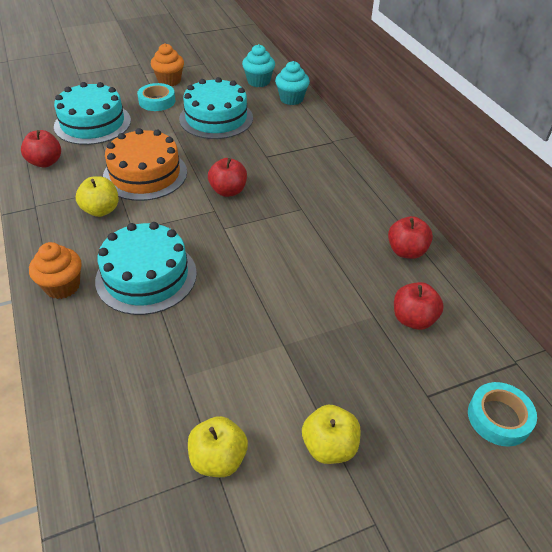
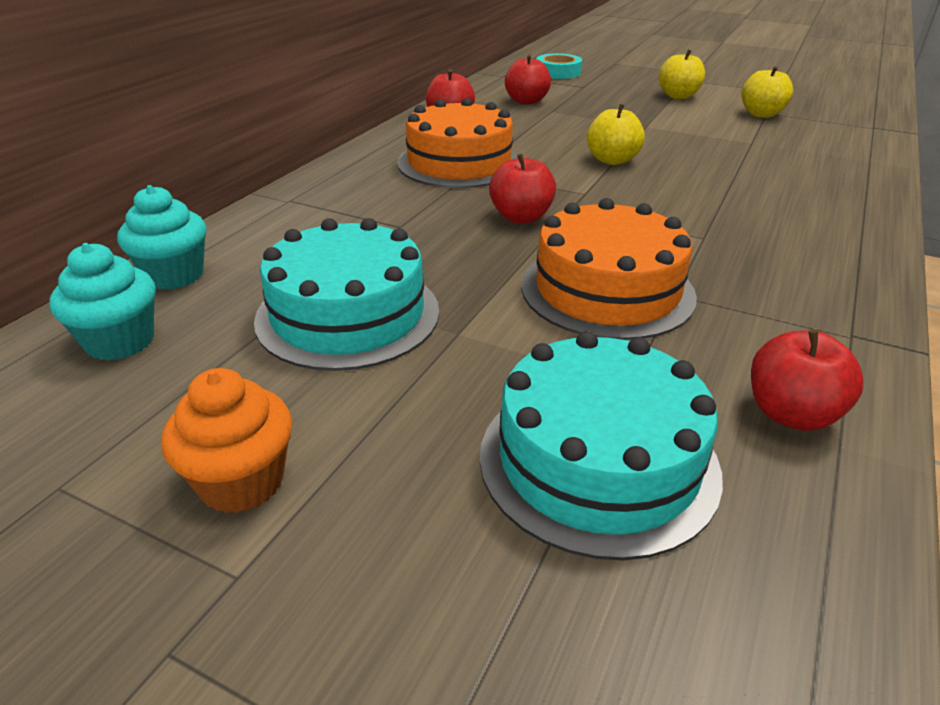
camera: 130 degrees left, 10 degrees down
(62, 286) = (844, 228): orange cupcake -> none
(101, 210) = (731, 277): yellow apple -> yellow apple (612, 160)
(146, 276) = (727, 197): turquoise cake -> none
(157, 101) = (375, 429): turquoise tape -> none
(318, 210) = (459, 163): none -> orange cake

